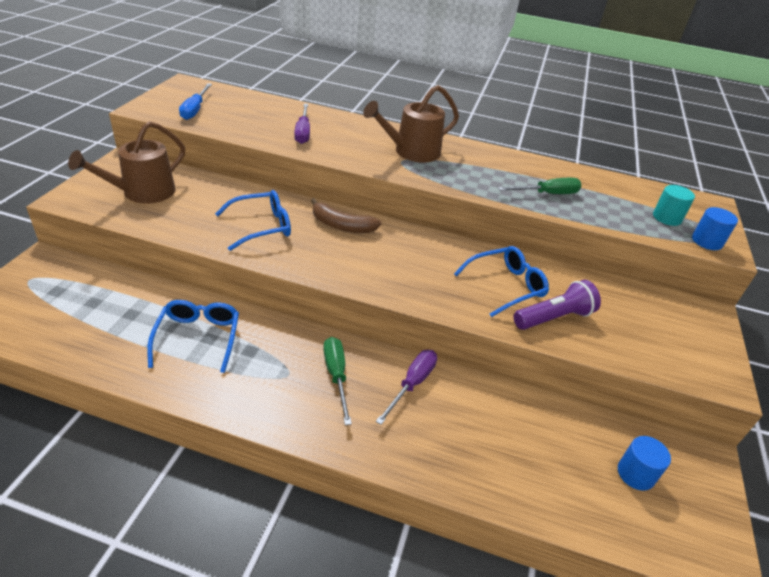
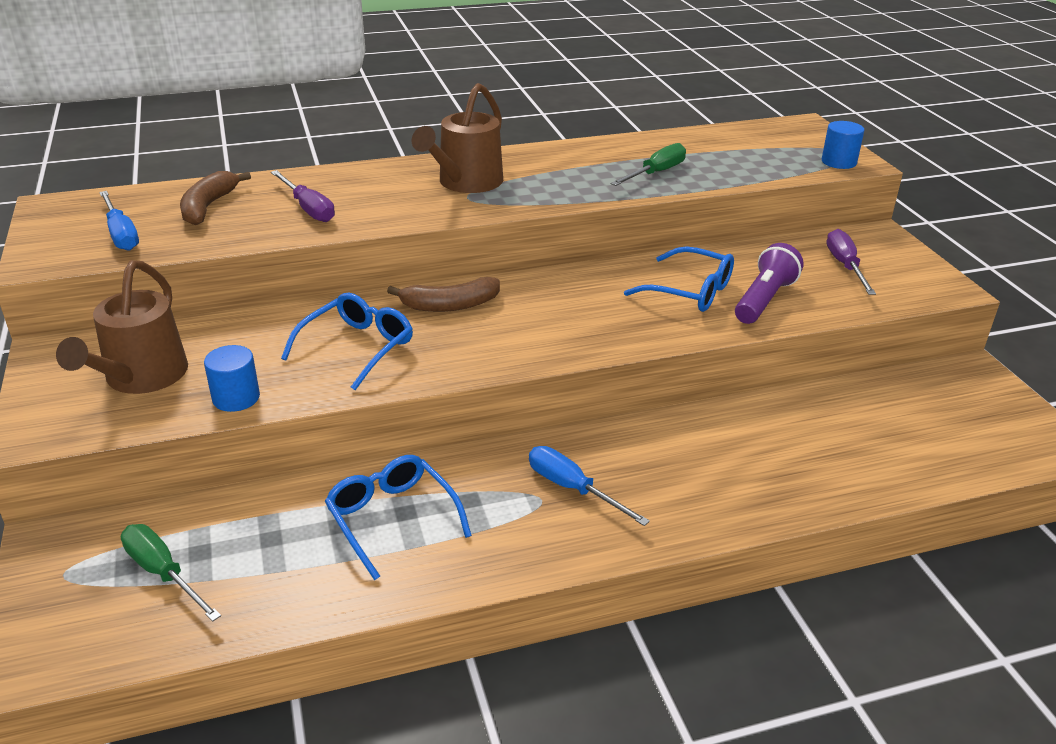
camera: 30 degrees left, 5 degrees down
(254, 111) = (208, 207): none -> brown banana
(313, 378) = (573, 489): none -> blue screwdriver
(336, 376) = (593, 474): green screwdriver -> green screwdriver (163, 573)
(412, 384) = (676, 441): purple screwdriver -> purple screwdriver (845, 266)
(505, 286) = (689, 291): blue glasses -> blue glasses turned 90 degrees clockwise
(635, 474) = (938, 413): blue cylinder -> blue cylinder (236, 398)
(667, 218) = (784, 153): turquoise cylinder -> none

